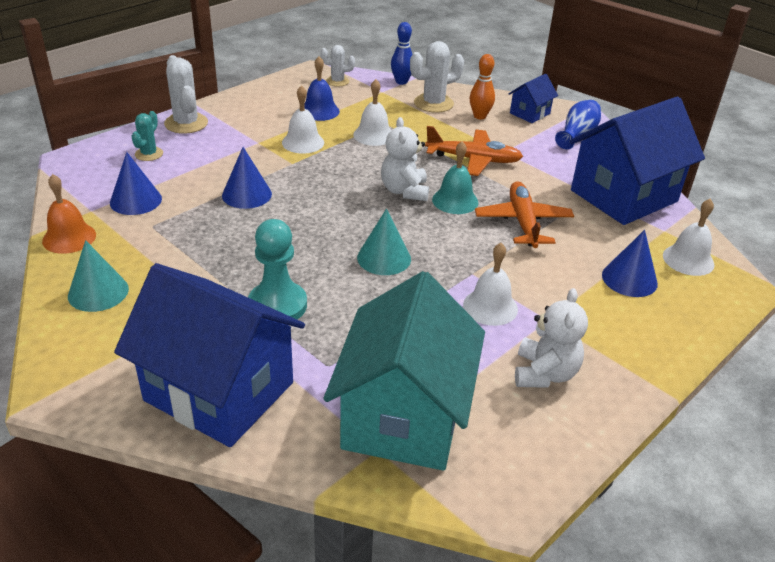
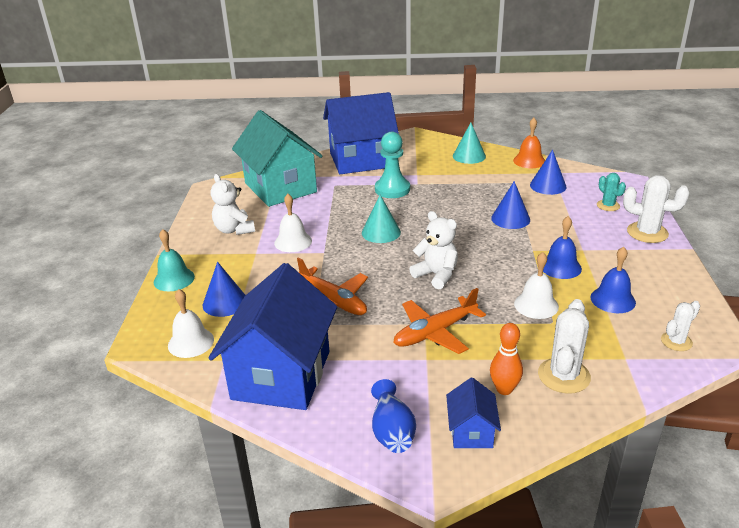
camera: 140 degrees right, 5 degrees down
(303, 142) = (560, 267): white bell -> blue bell
(401, 82) = (639, 385): blue bowling pin -> none
(455, 201) = (396, 289): turquoise bell -> turquoise bell (174, 279)

